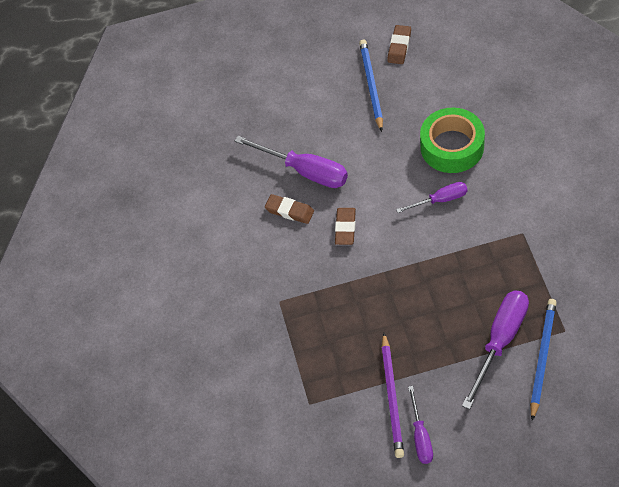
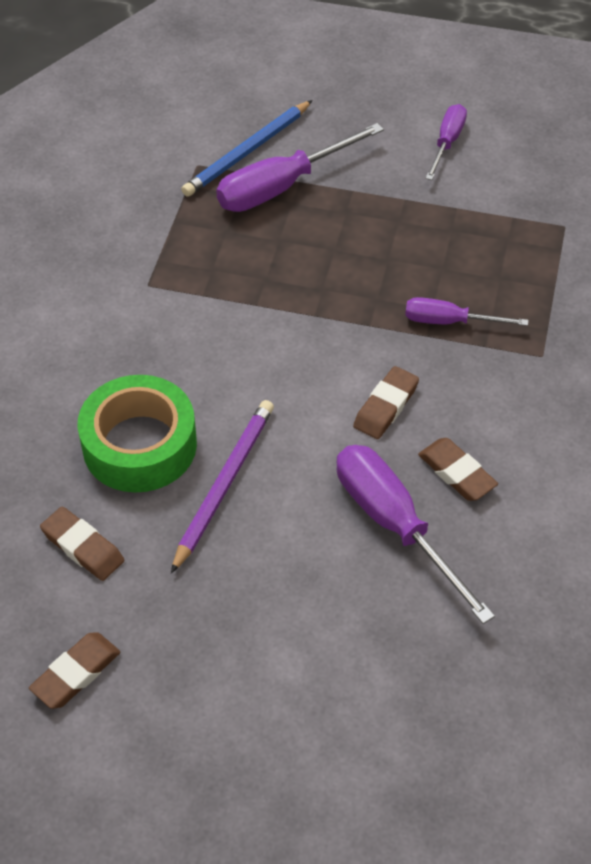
camera: 160 degrees left, 5 degrees down
(371, 85) = (182, 621): blue pencil -> none
(392, 397) = (455, 189): purple pencil -> purple pencil (224, 484)
(438, 91) = (82, 547): none -> brown eraser
(440, 200) = (220, 378): purple screwdriver -> purple screwdriver (449, 321)

